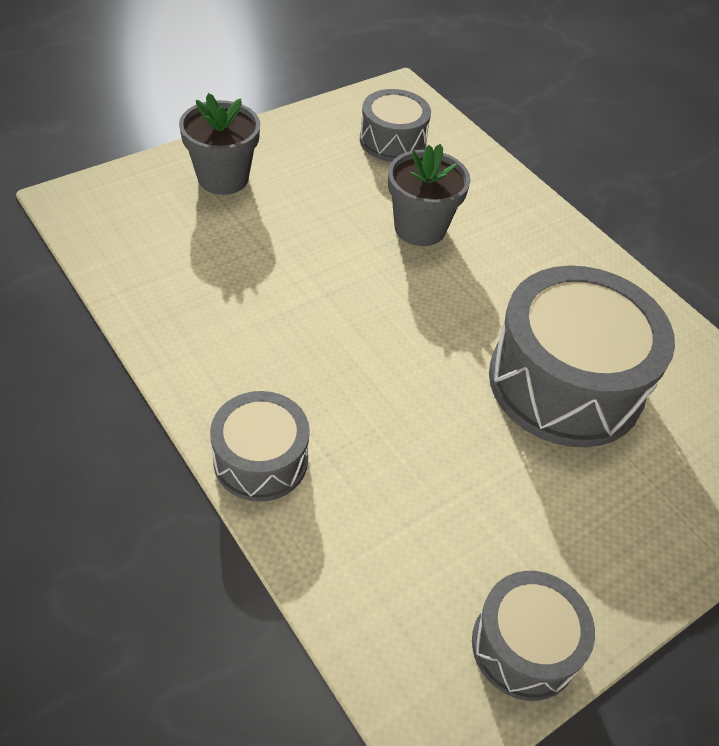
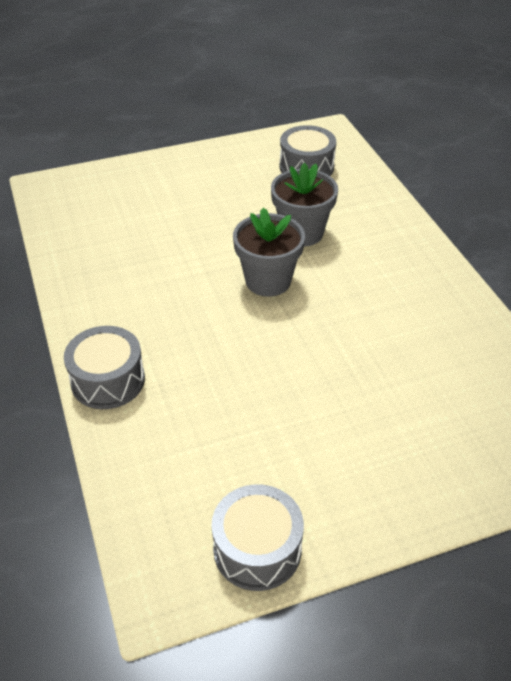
camera: 20 degrees right, 5 degrees down
(223, 178) = (161, 181): grey flower pot -> grey flower pot (268, 281)
(565, 382) = (376, 362): grey drum -> none

